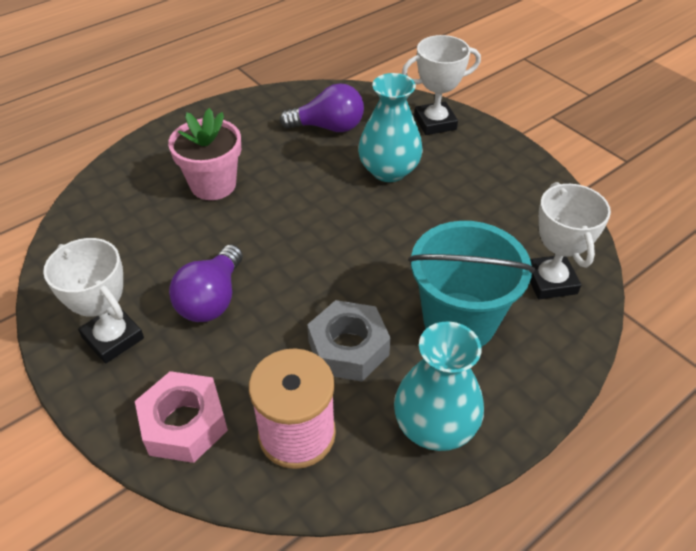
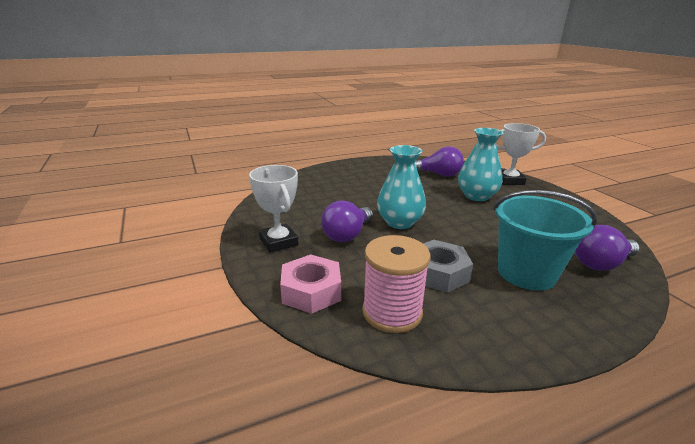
camera: 15 degrees right, 20 degrees down
(213, 185) = (361, 188): pink flower pot -> none
(435, 425) = (505, 329): turquoise vase -> turquoise vase (399, 222)
(550, 281) = (601, 263): white trophy -> purple light bulb

